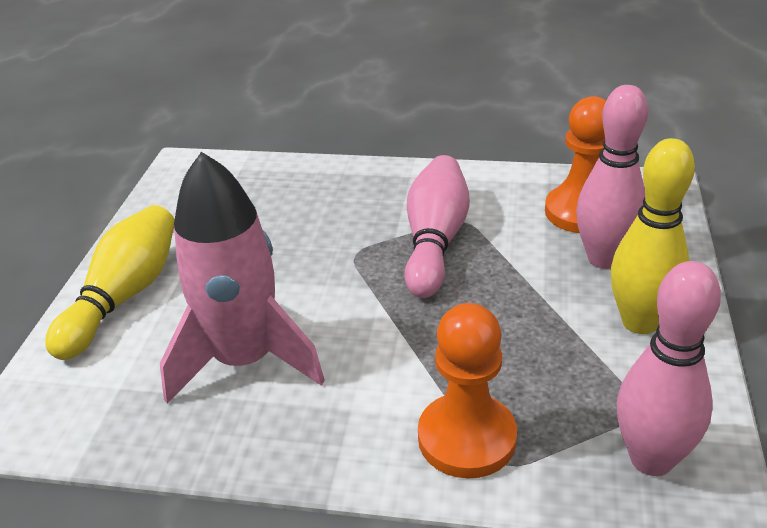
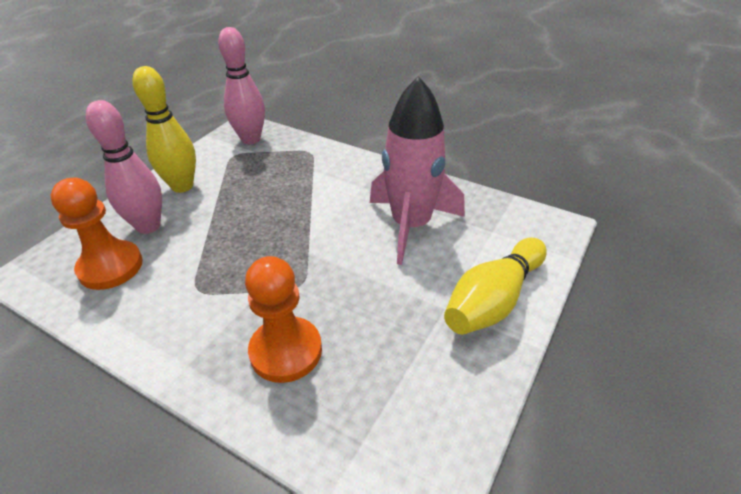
camera: 160 degrees left, 5 degrees up
(435, 241) = (235, 275): pink bowling pin -> none
(467, 438) = (317, 162): orange pawn -> orange pawn (286, 351)

